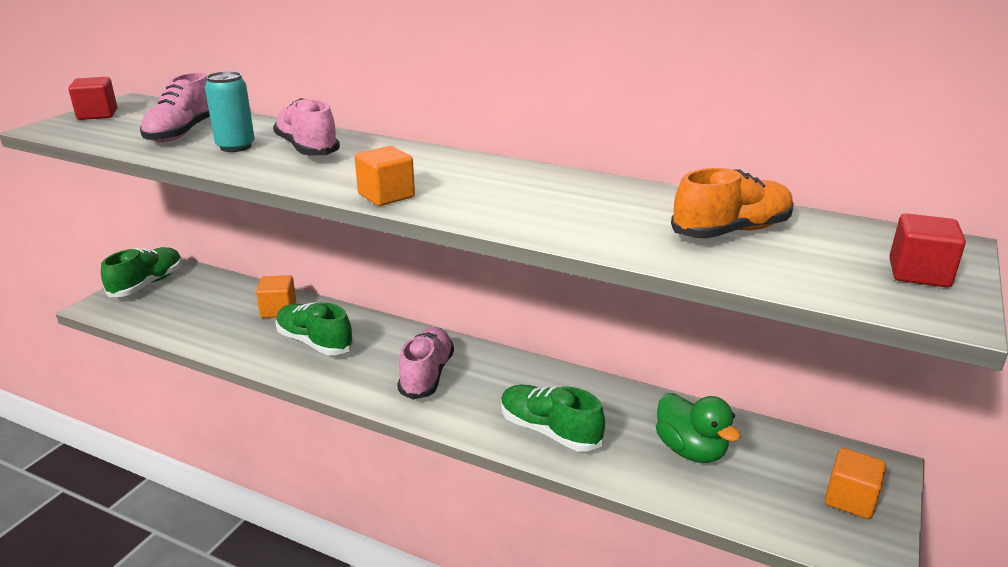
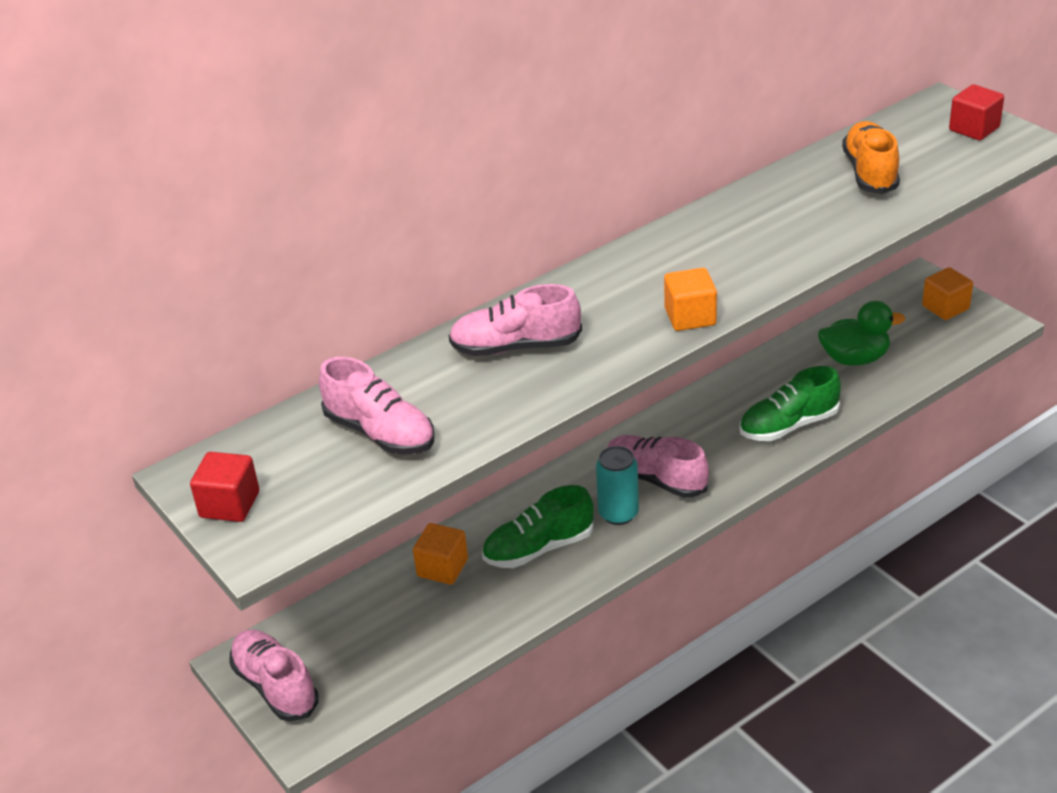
camera: 60 degrees left, 10 degrees up
(147, 284) = (275, 686): green shoe -> pink shoe
(235, 147) = (469, 396): turquoise can -> turquoise can (618, 514)

